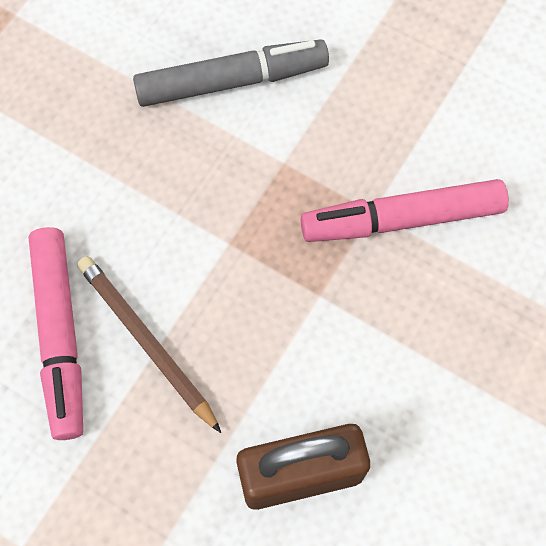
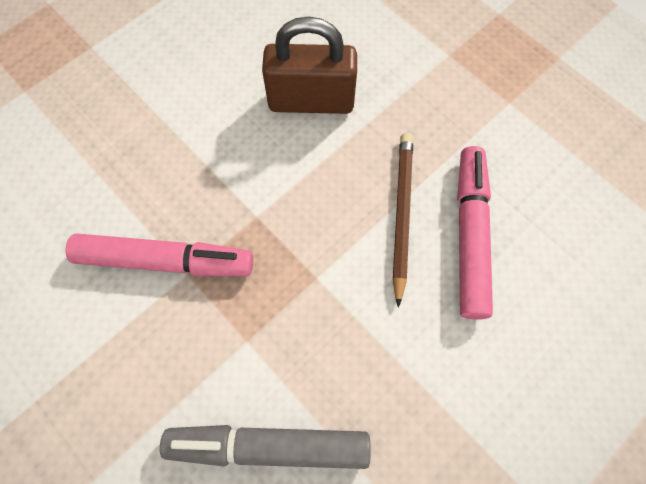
camera: 165 degrees left, 0 degrees up
(146, 341) = (401, 214): brown pencil -> brown pencil turned 150 degrees counterclockwise

